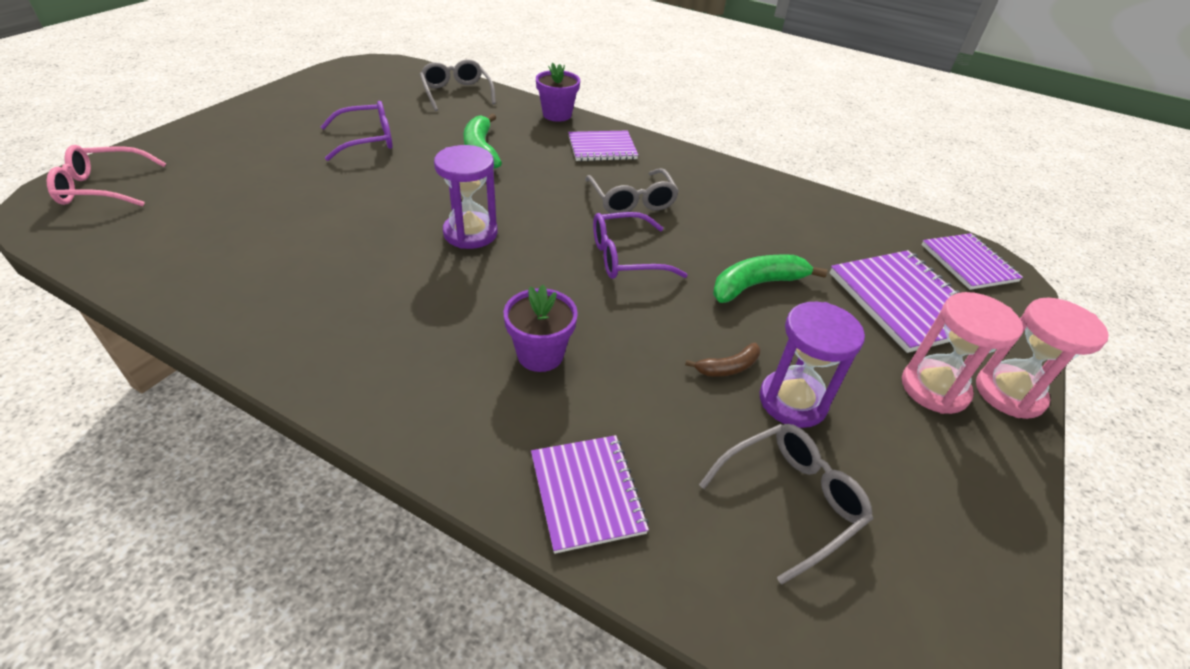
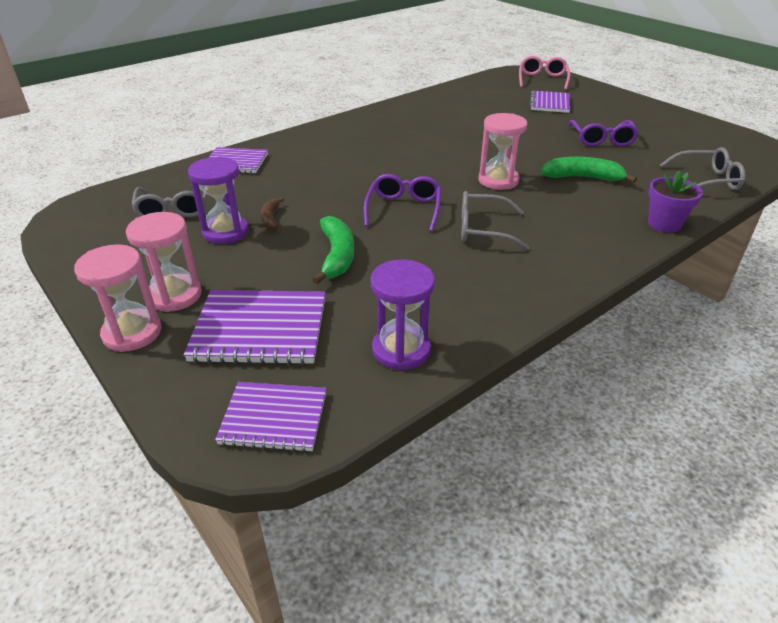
camera: 115 degrees right, 5 degrees down
(470, 233) = (460, 161): purple hourglass -> purple hourglass (401, 350)
(515, 200) = (498, 180): none -> pink hourglass
(540, 355) = (330, 165): purple flower pot -> none
(602, 148) = (586, 235): purple notebook -> purple notebook (549, 103)

